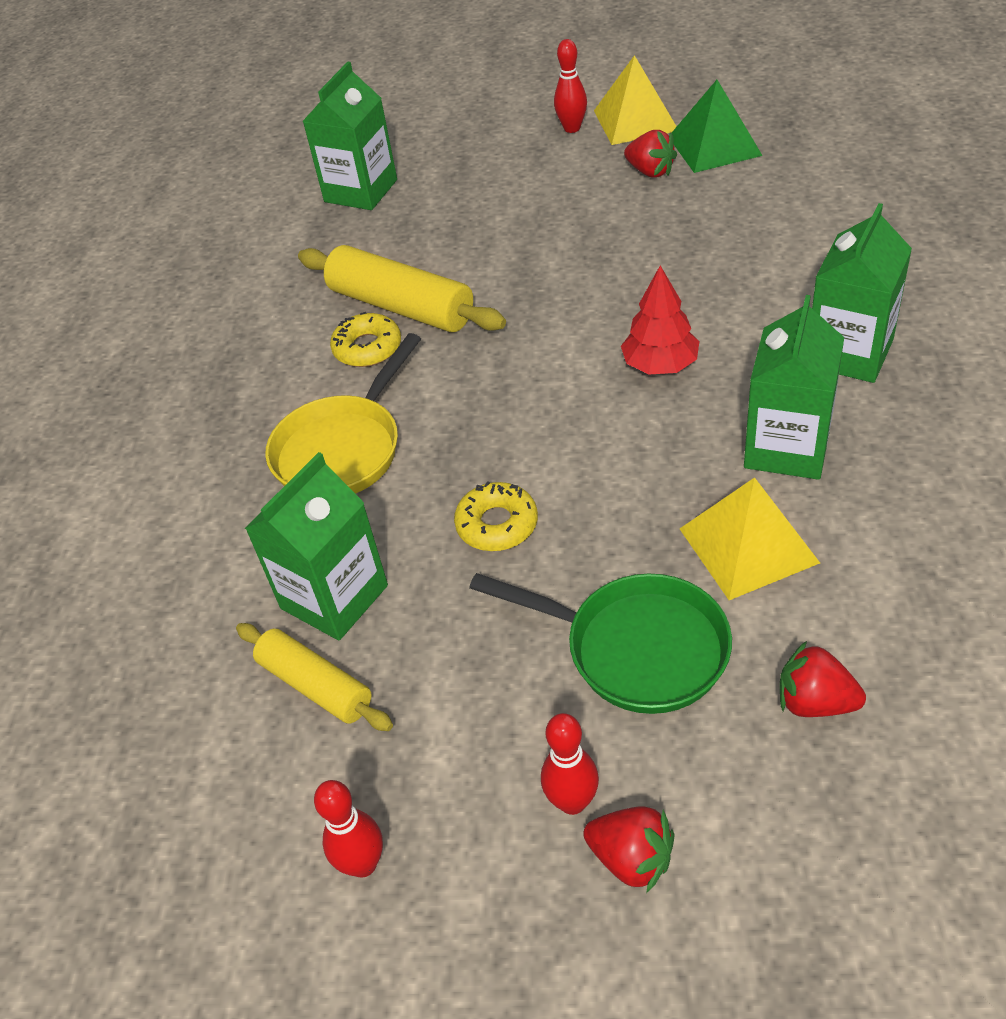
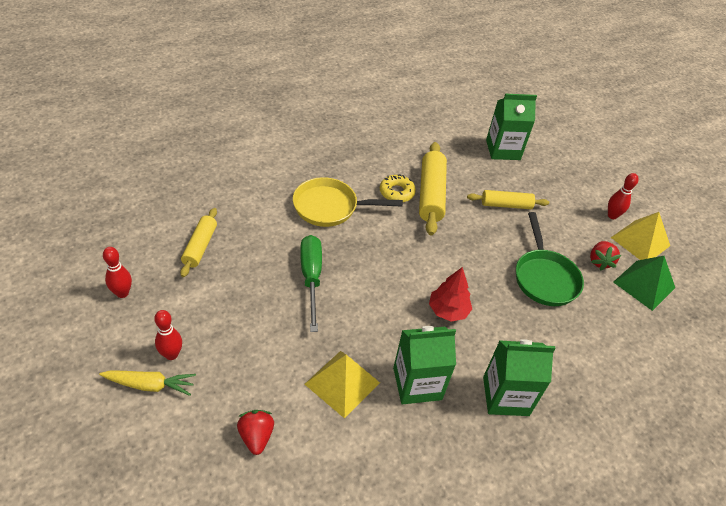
camera: 50 degrees right, 0 degrees up
(334, 597) = (247, 235): green carton -> none
(481, 227) = (506, 205): none -> yellow rolling pin
(497, 524) = (311, 278): yellow donut -> green screwdriver
(631, 858) = (150, 385): red strawberry -> yellow carrot
(636, 649) = (260, 354): green pan -> green pan (544, 277)

